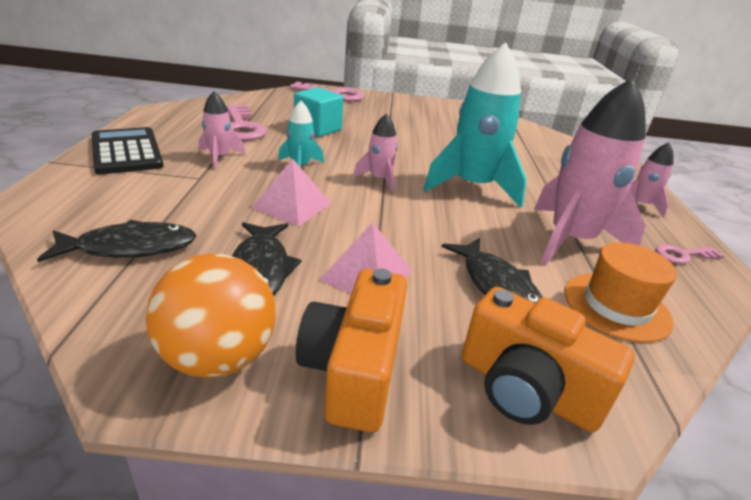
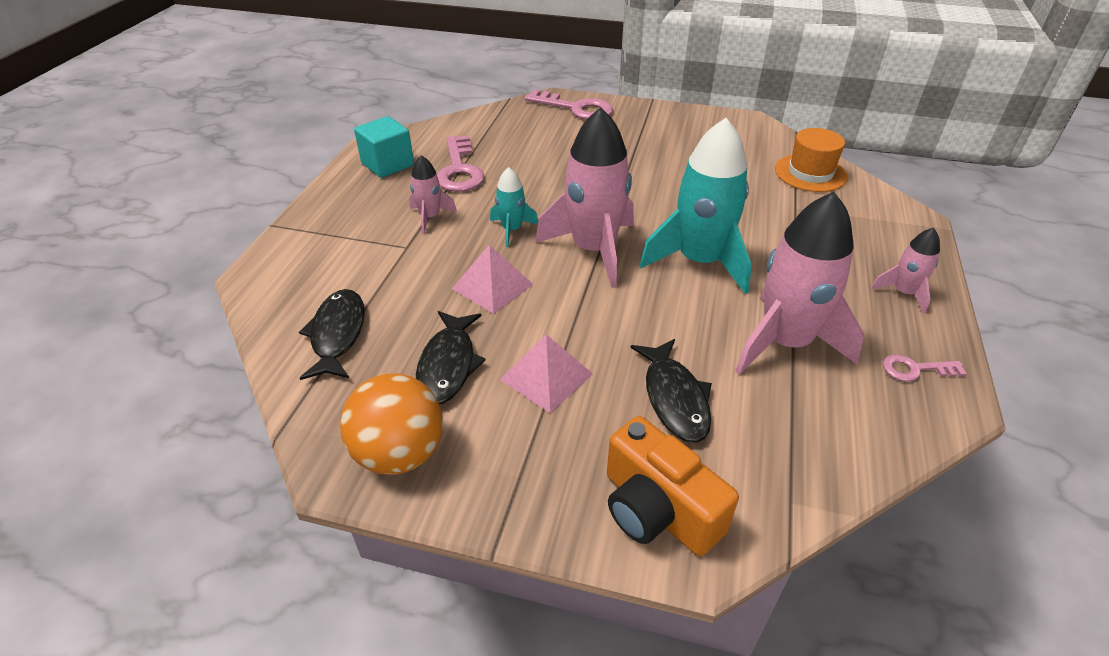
camera: 15 degrees right, 10 degrees up
(127, 152) = (340, 210): black calculator -> none
(130, 247) = (337, 334): black fish -> black fish turned 90 degrees counterclockwise
(318, 129) = (543, 170): turquoise cube -> turquoise cube (387, 164)
(354, 370) = (509, 475): orange camera -> none
(379, 179) = (594, 250): pink rocket -> pink rocket, size x2.04
(616, 306) = (795, 430): orange hat -> orange hat (810, 173)

